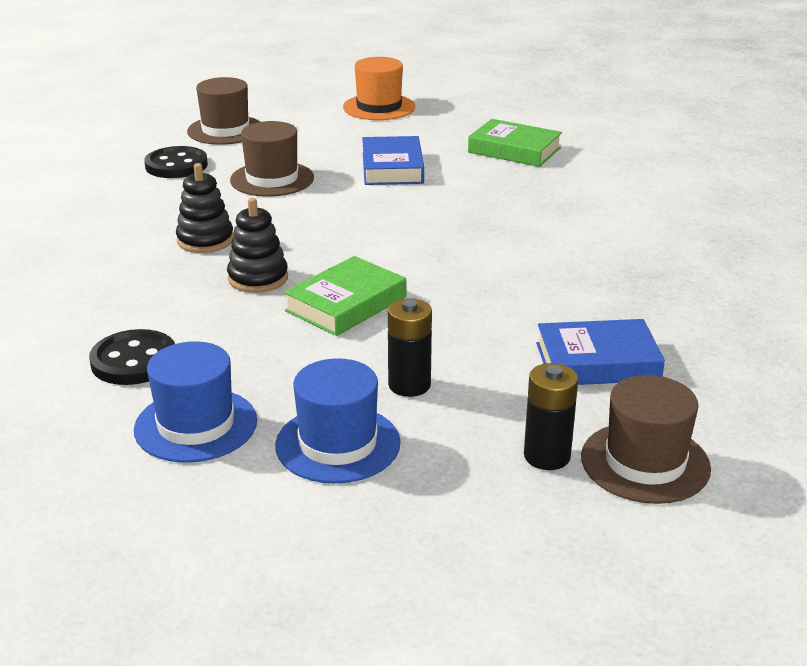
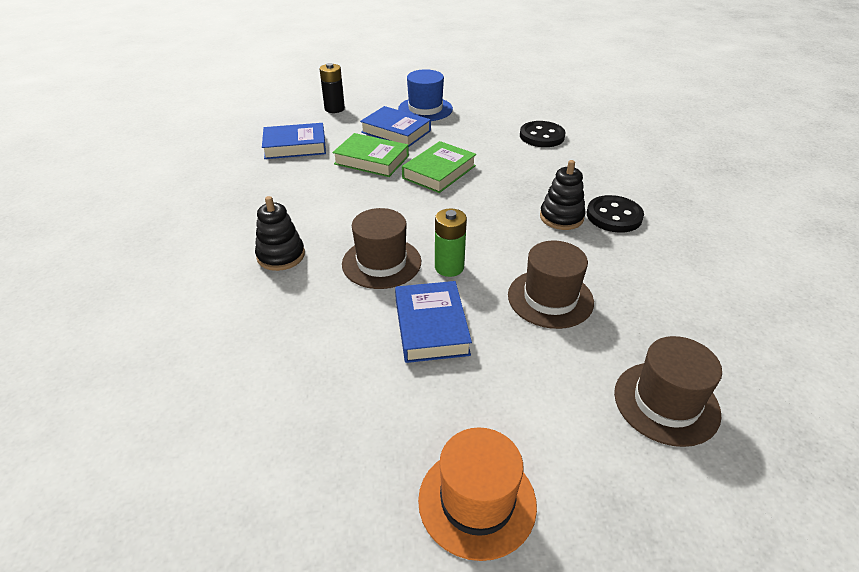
camera: 175 degrees right, 10 degrees up
(176, 165) = (664, 317): black button -> black button (614, 216)
(196, 425) = (491, 113): blue hat -> none
(258, 278) = (503, 187): black stacking toy -> black stacking toy (281, 256)
(364, 203) = (449, 267): none -> green battery
(409, 385) = (396, 131): black battery -> blue book
(514, 150) = (287, 375): green book -> green book (371, 160)
(645, 462) = (293, 108): brown hat -> brown hat (381, 263)

